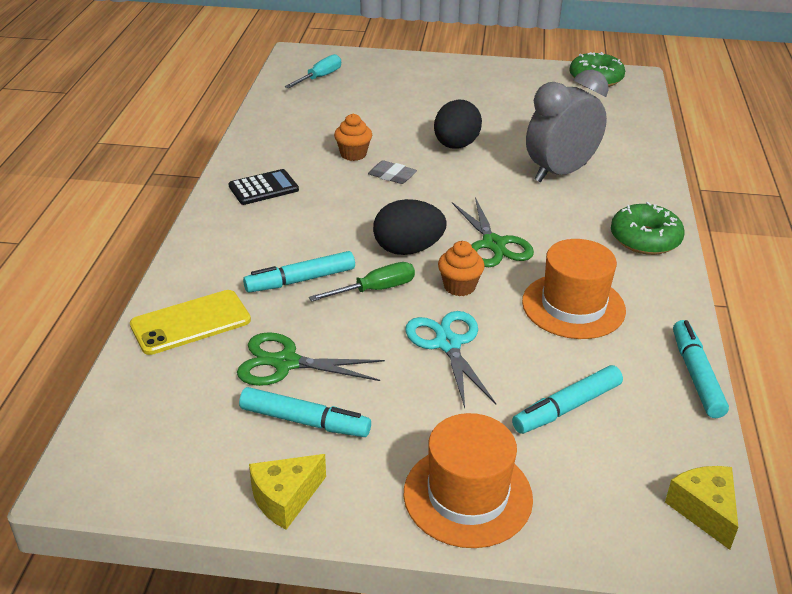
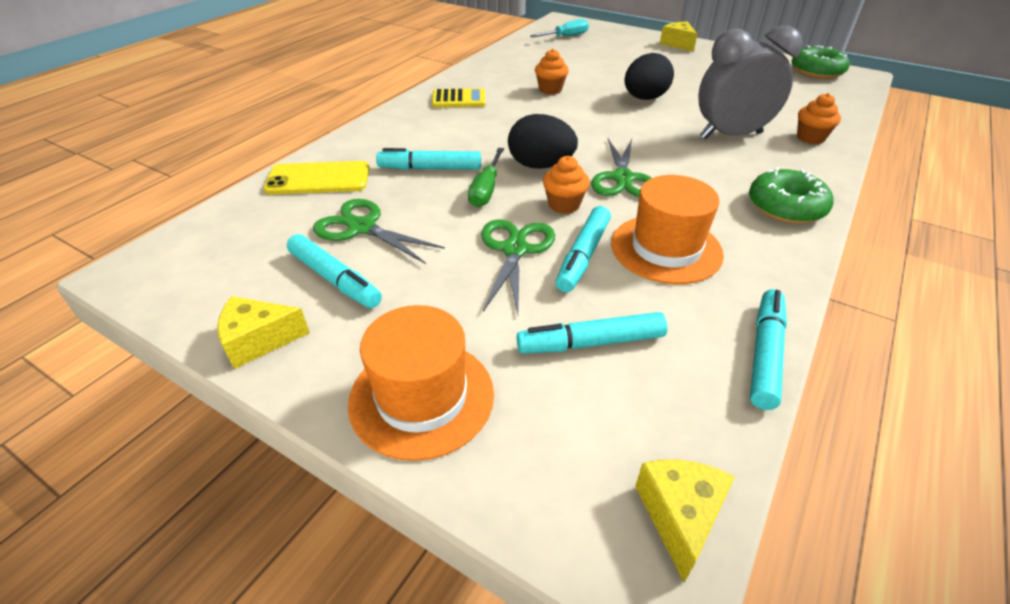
camera: 25 degrees right, 5 degrees up
(263, 188) = (459, 99): black calculator -> yellow calculator
(375, 289) = (486, 190): green screwdriver -> green screwdriver turned 105 degrees clockwise
(392, 176) = (570, 110): grey eraser -> none
(445, 66) = (678, 44): none -> yellow cheese
(447, 344) = (515, 249): turquoise scissors -> green scissors
(510, 333) = (583, 256): none -> turquoise marker
(628, 160) = (810, 138): none -> orange cupcake

